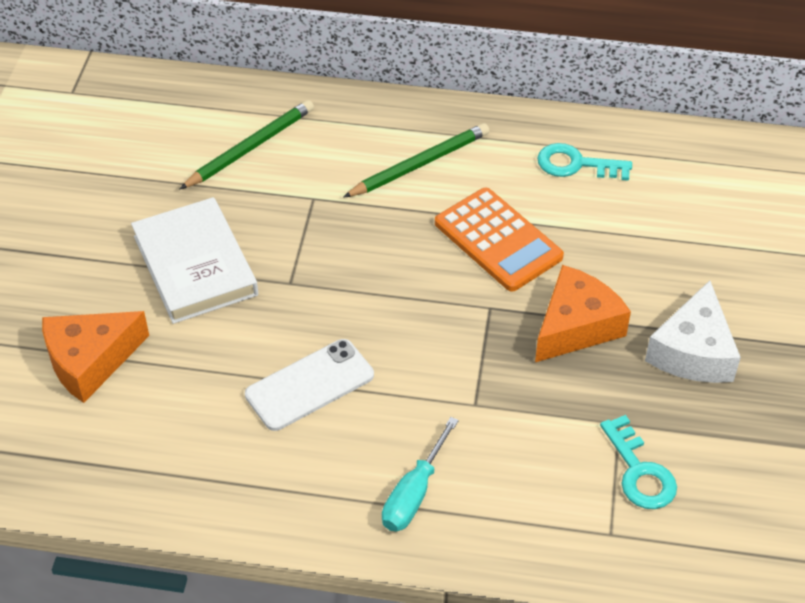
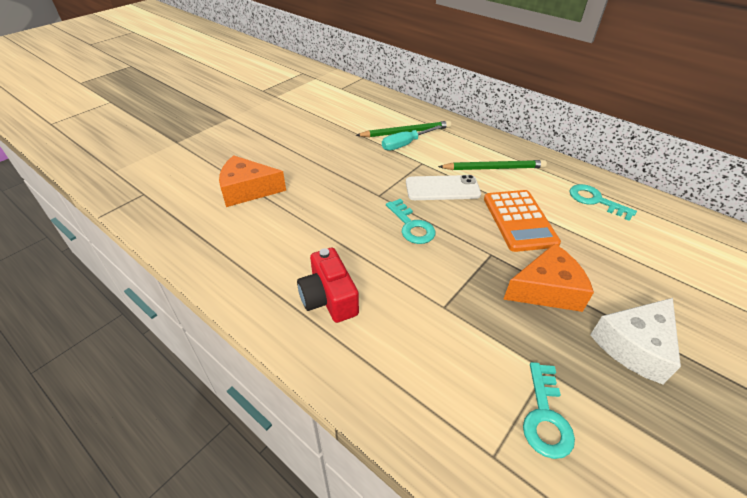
camera: 30 degrees right, 5 degrees down
(195, 265) = (336, 169): white book -> none
(310, 385) = (348, 249): white phone -> white phone (442, 188)
(334, 461) = (329, 298): none -> red camera
(367, 312) = (411, 226): none -> turquoise key
(414, 493) = (364, 344): turquoise screwdriver -> turquoise screwdriver (405, 144)

